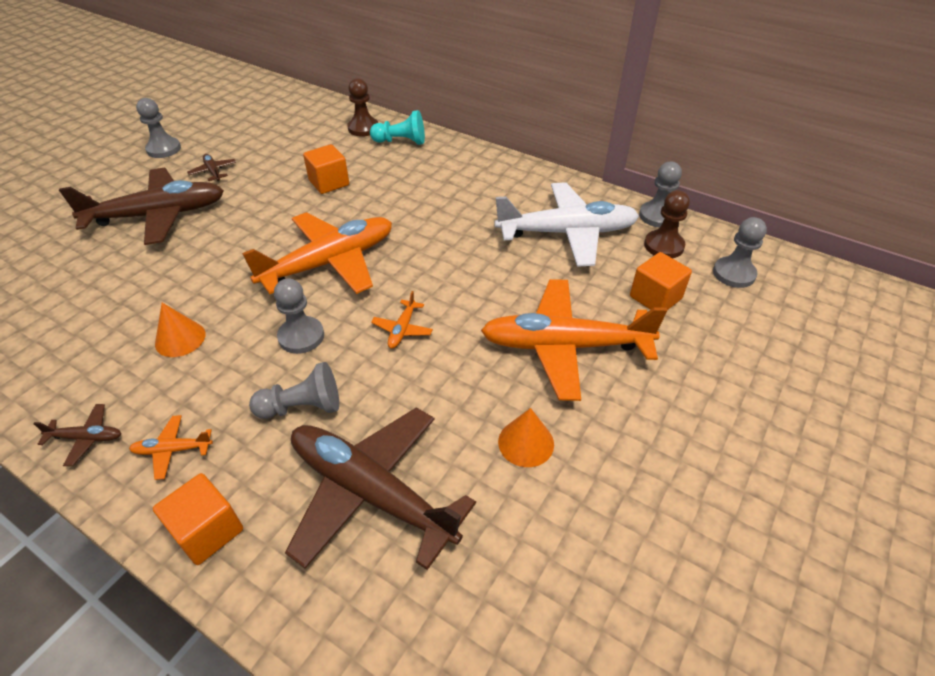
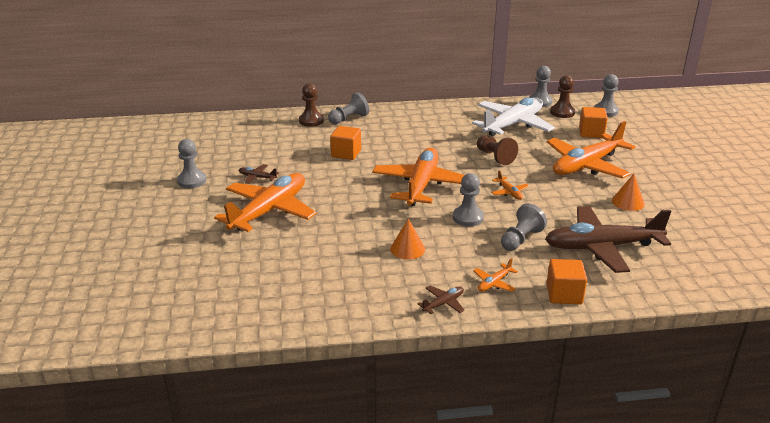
camera: 40 degrees left, 15 degrees down
(158, 215) = (269, 211): brown plane -> orange plane
(401, 141) = (349, 119): turquoise pawn -> grey pawn
(469, 268) = (495, 157): none -> brown pawn

